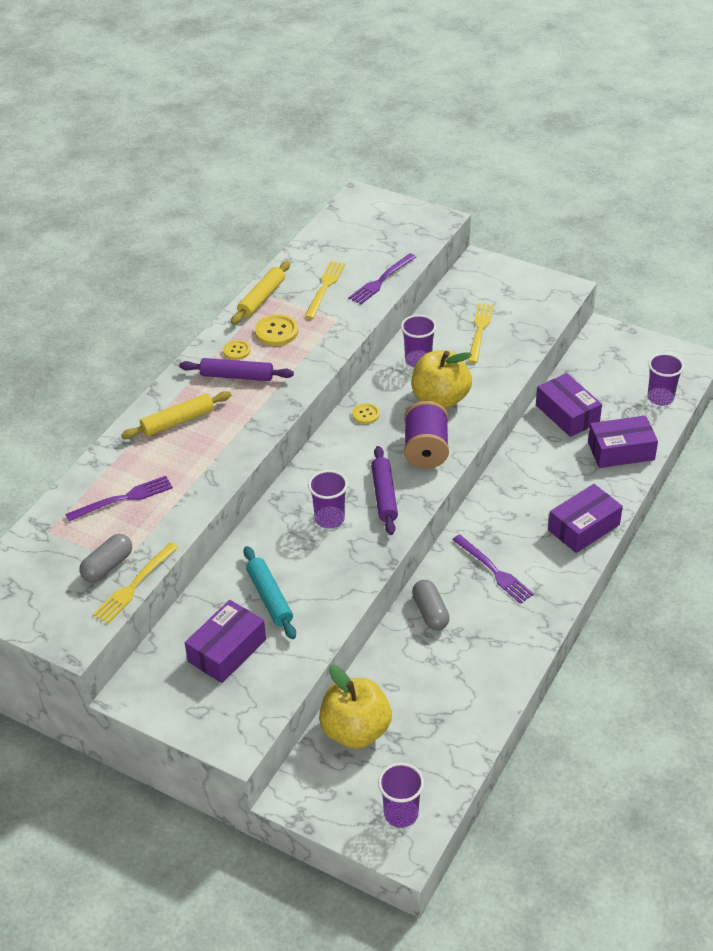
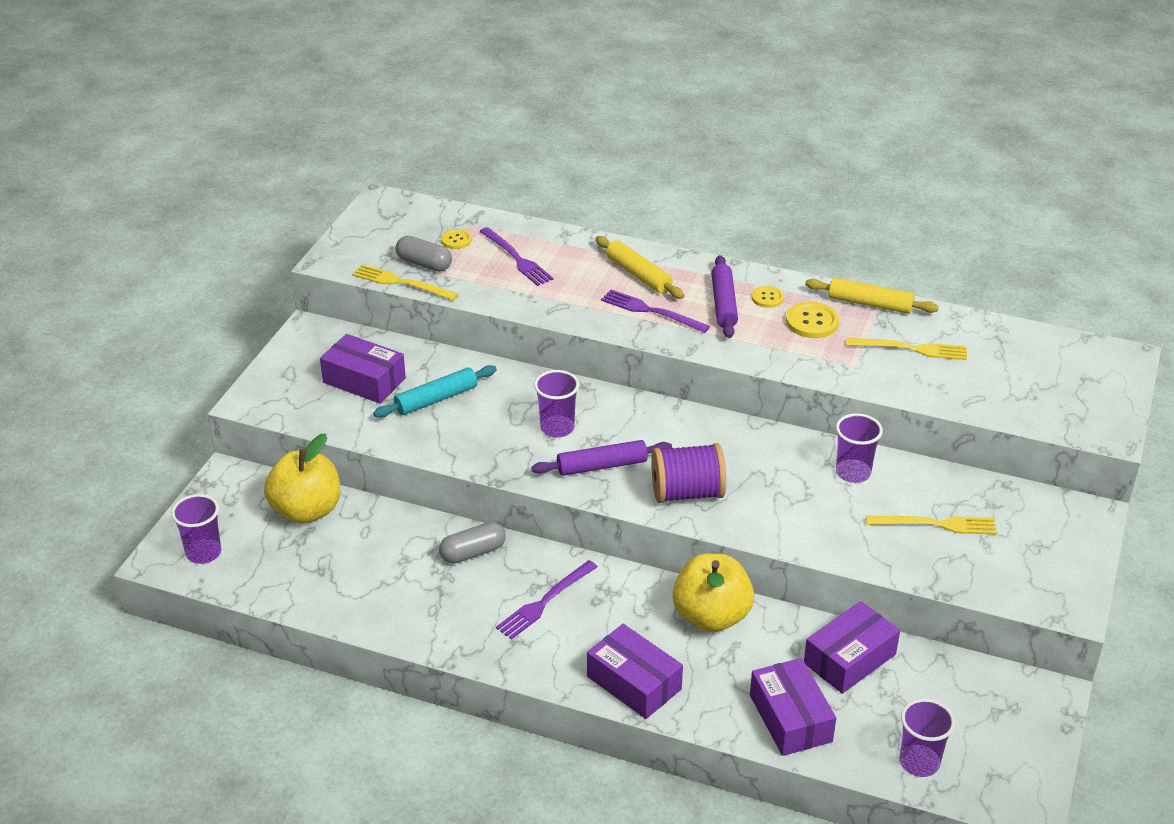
camera: 80 degrees right, 5 degrees down
(366, 414) = (737, 438): yellow button -> yellow button (456, 240)
(381, 280) = (946, 393): purple fork -> purple fork (651, 311)
(440, 399) = (784, 498): yellow apple -> yellow apple (711, 616)

